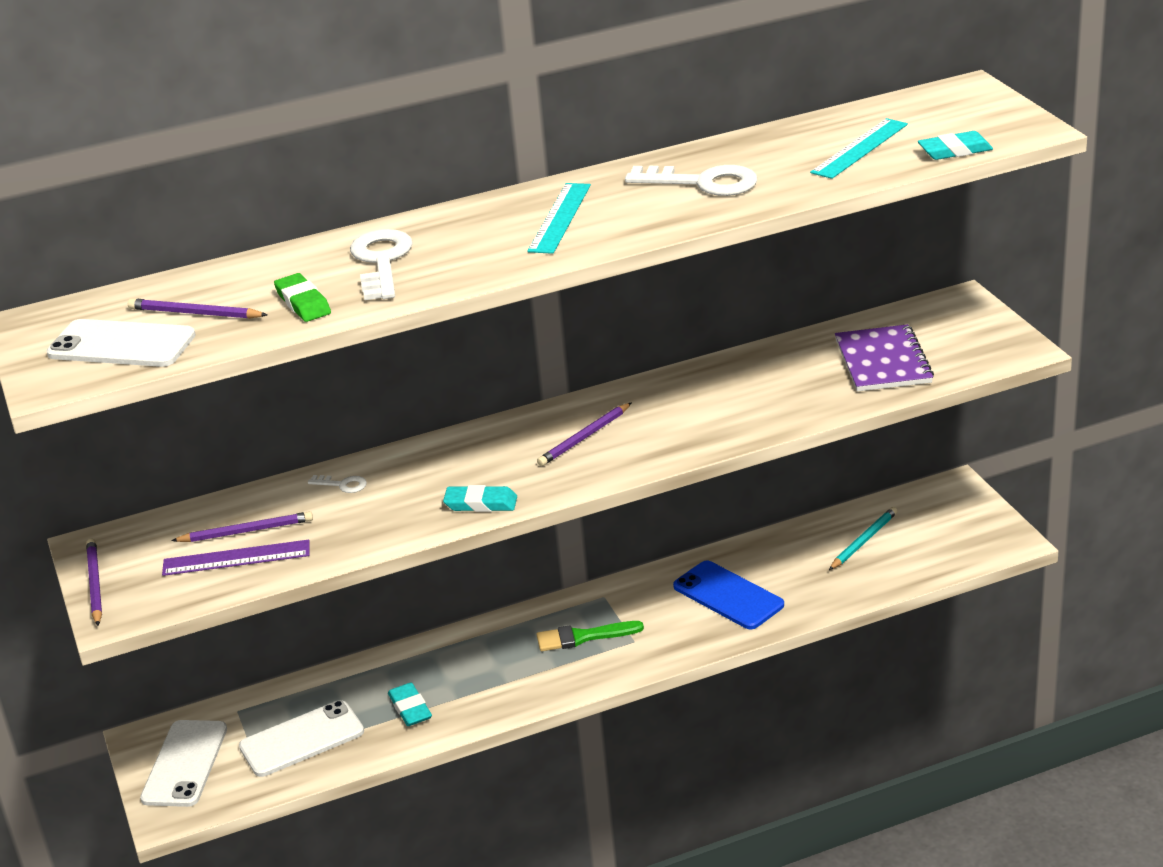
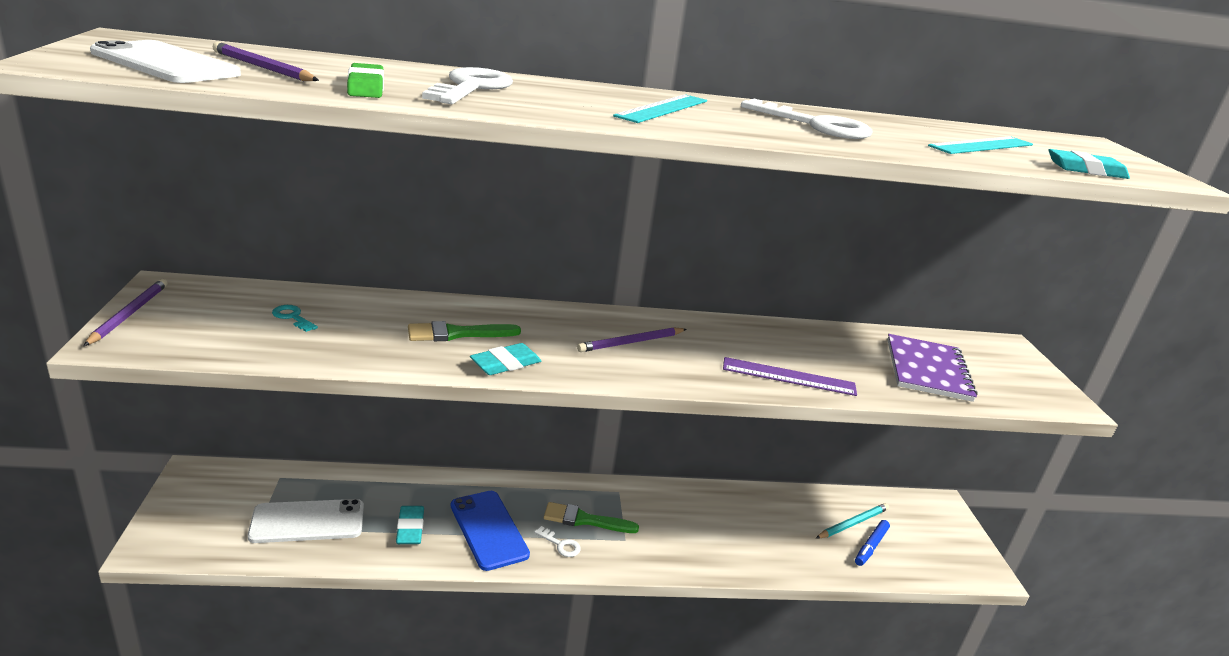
camera: 10 degrees right, 5 degrees down
(185, 764) = (204, 506): white phone -> none
(236, 558) = (262, 334): purple ruler -> purple ruler (789, 376)
(246, 531) = (292, 317): purple pencil -> turquoise key
(343, 485) = (403, 310): white key -> white key (561, 544)
(414, 490) = (457, 334): none -> green brush
(481, 503) = (505, 364): turquoise eraser -> turquoise eraser turned 60 degrees counterclockwise
(728, 596) = (721, 529): blue phone -> blue phone (488, 530)
(888, 558) = (871, 546): none -> blue marker

